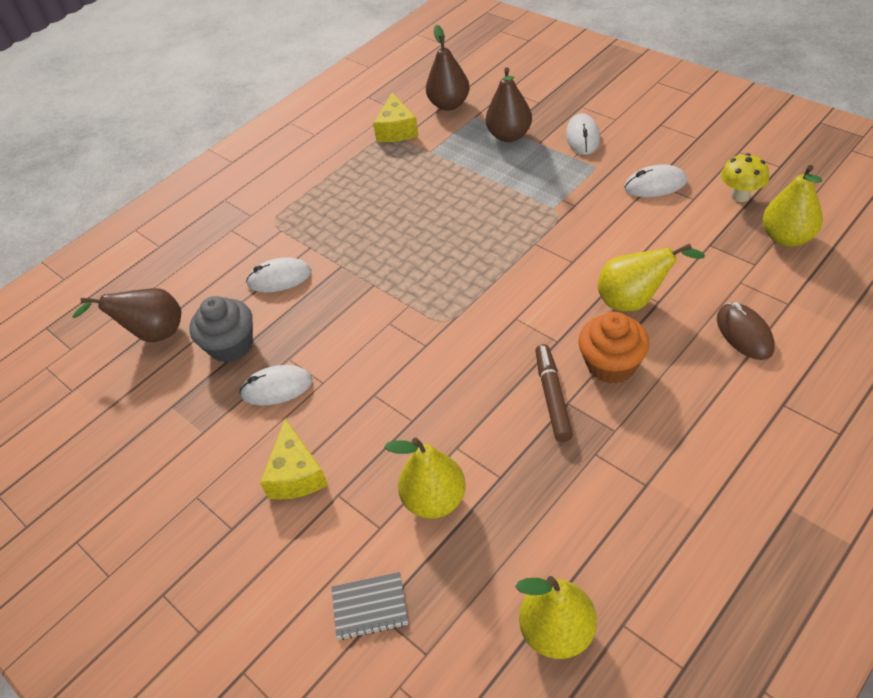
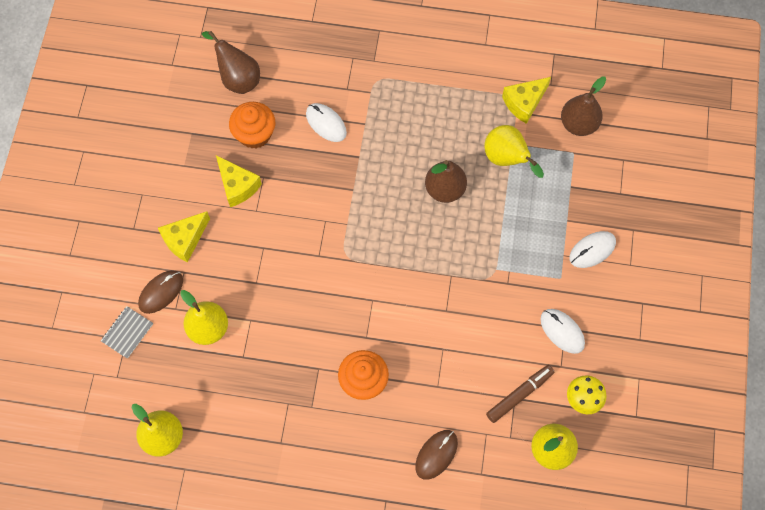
camera: 50 degrees right, 20 degrees up
(231, 345) = (254, 134): grey cupcake -> orange cupcake
(277, 388) = (237, 186): white mouse -> yellow cheese
(344, 535) = (161, 292): none -> brown mouse
(370, 607) = (127, 332): grey notebook -> grey notebook turned 75 degrees clockwise
(509, 136) = (563, 193): brown pear -> brown pear (444, 189)
(552, 397) = (317, 357): brown marker -> brown marker (519, 395)
(634, 301) = (429, 370): yellow pear -> yellow pear (507, 159)

